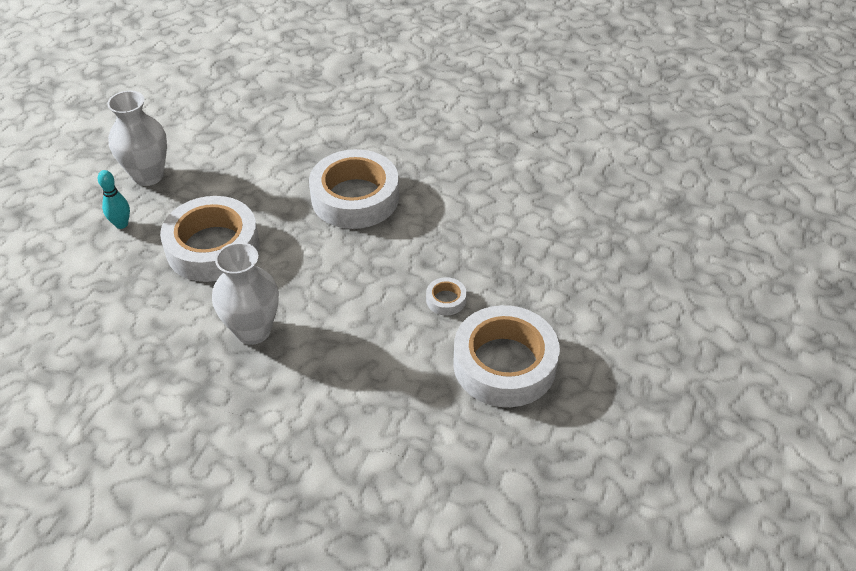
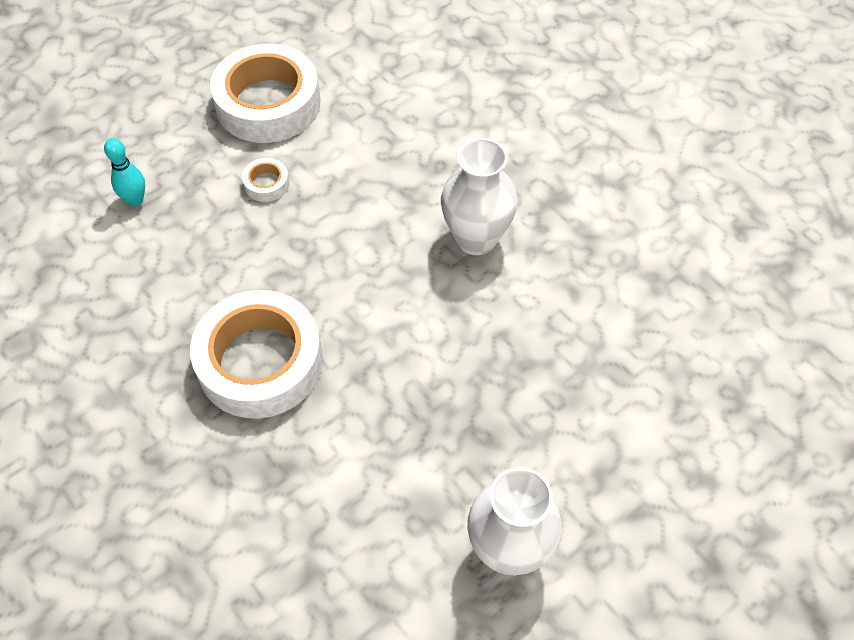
camera: 150 degrees left, 10 degrees up
(121, 224) = (573, 468): turquoise bowling pin -> turquoise bowling pin (135, 200)
(213, 247) = (471, 369): white tape -> none

